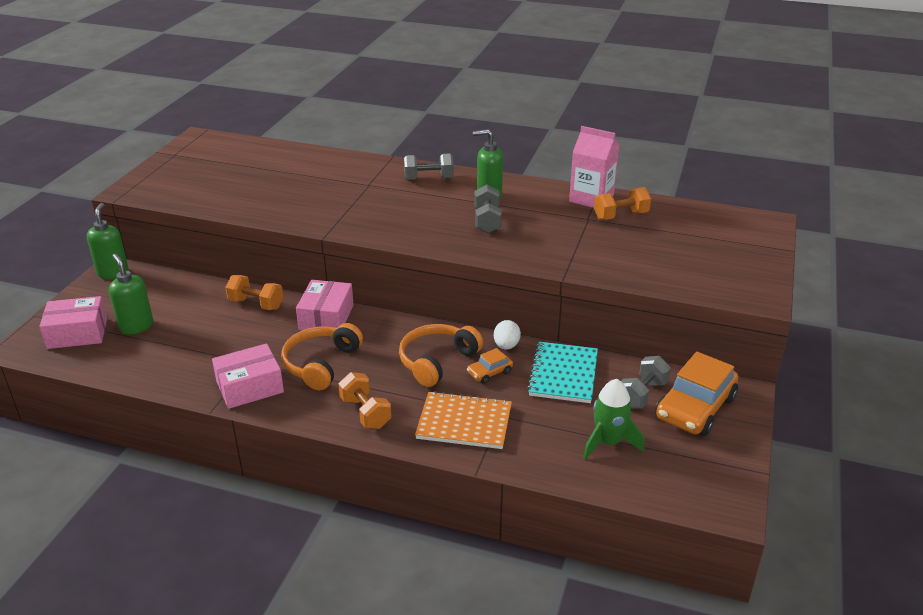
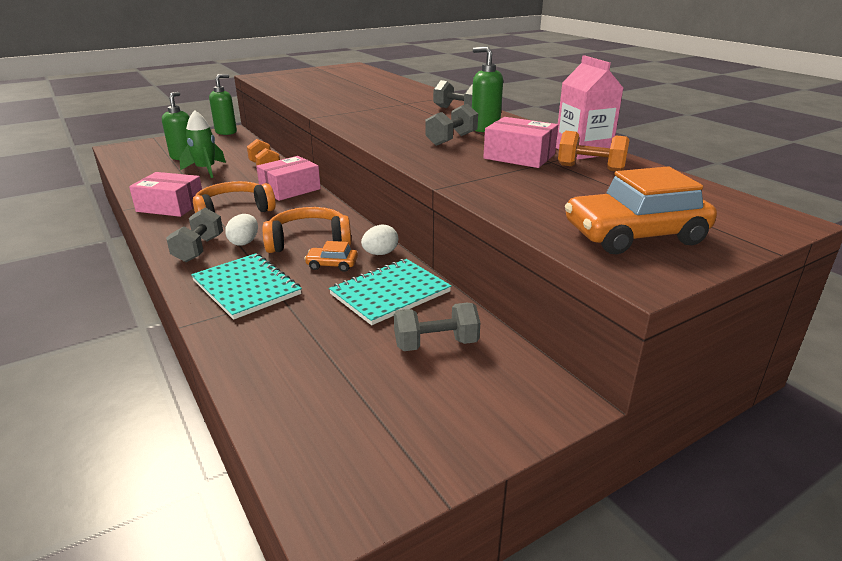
camera: 40 degrees right, 5 degrees down
(77, 333) = (153, 150): pink box -> pink box (519, 156)
(365, 413) = (199, 249): orange dumbbell -> grey dumbbell
(389, 387) = (244, 242): none -> white egg
(464, 422) = (246, 287): orange notebook -> turquoise notebook
(608, 442) = (328, 365): green rocket -> green rocket (206, 170)
(695, 408) = (473, 386): orange car -> orange car (634, 235)

